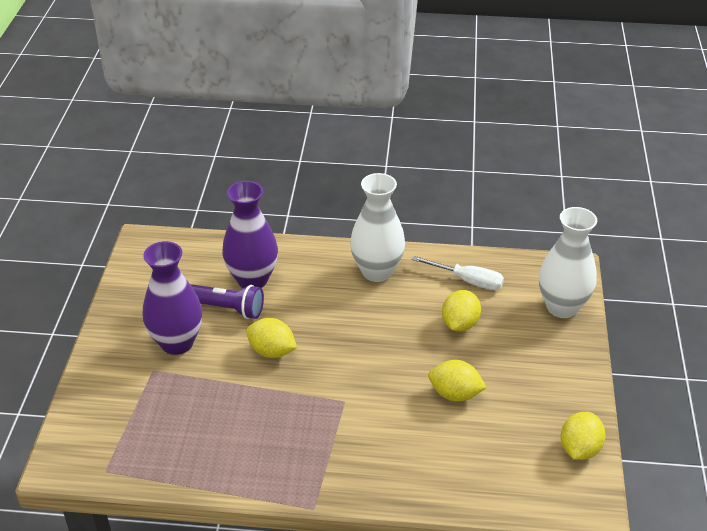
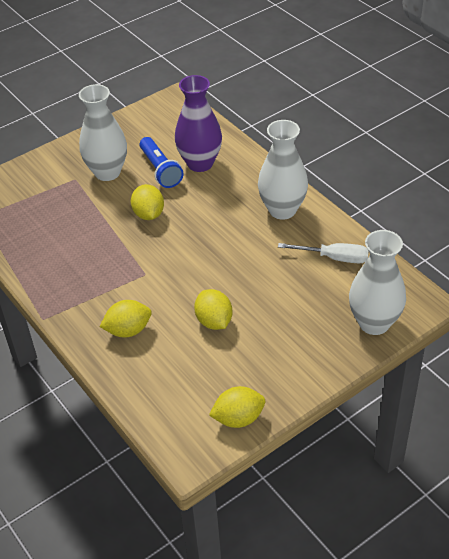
camera: 50 degrees right, 5 degrees up
(177, 343) = (107, 172): purple vase -> white vase
(225, 308) = (160, 170): purple flashlight -> blue flashlight
(460, 324) = (284, 281): yellow lemon -> yellow lemon (128, 330)
(468, 281) = (334, 258): white screwdriver -> white screwdriver turned 60 degrees counterclockwise

